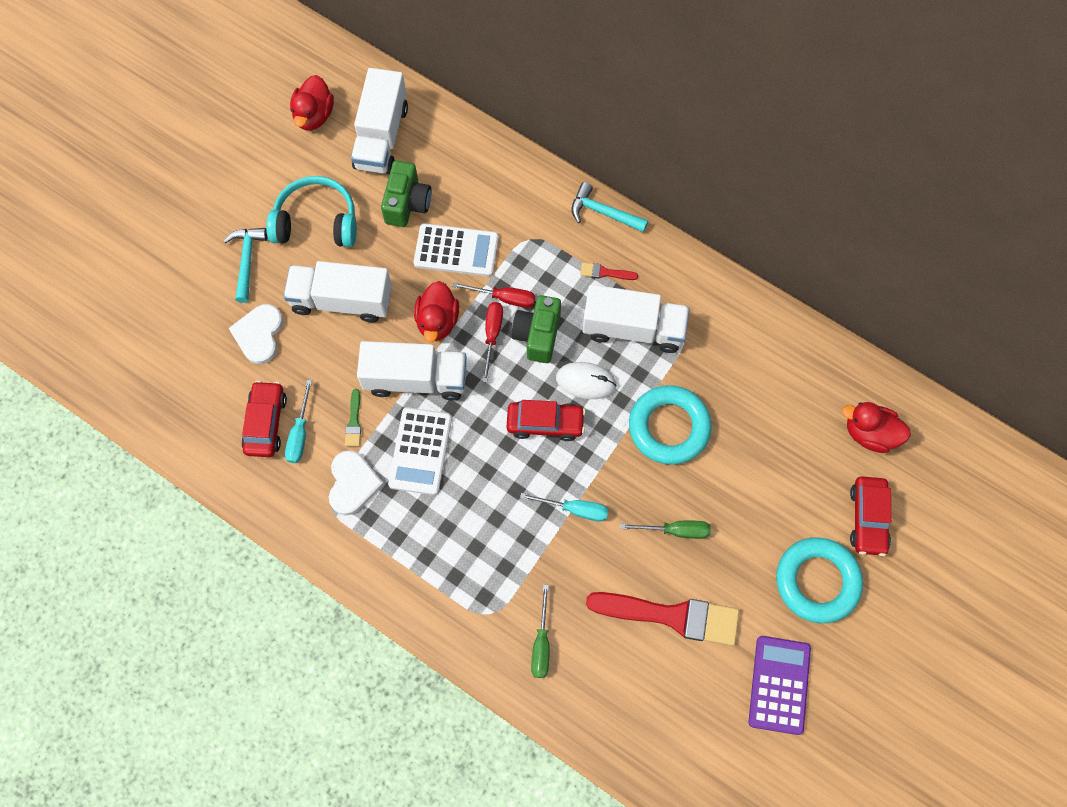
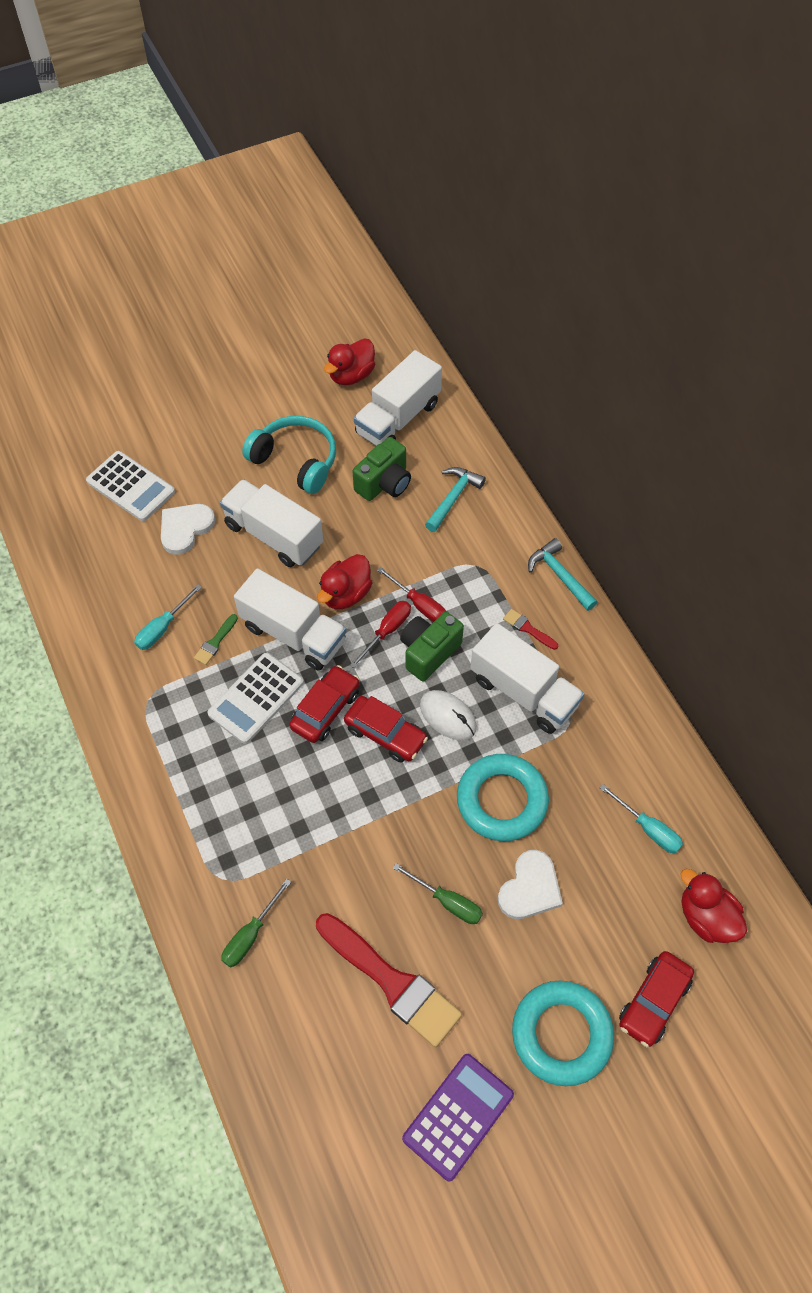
camera: 30 degrees right, 10 degrees down
(247, 260) = (216, 464): turquoise hammer -> turquoise hammer (453, 498)
(265, 423) = (140, 604): red car -> red car (325, 709)
(353, 483) = (178, 694): white heart -> white heart (530, 888)
(456, 251) = (402, 543): white calculator -> white calculator (130, 487)
(575, 509) = (363, 827): turquoise screwdriver -> turquoise screwdriver (648, 828)

